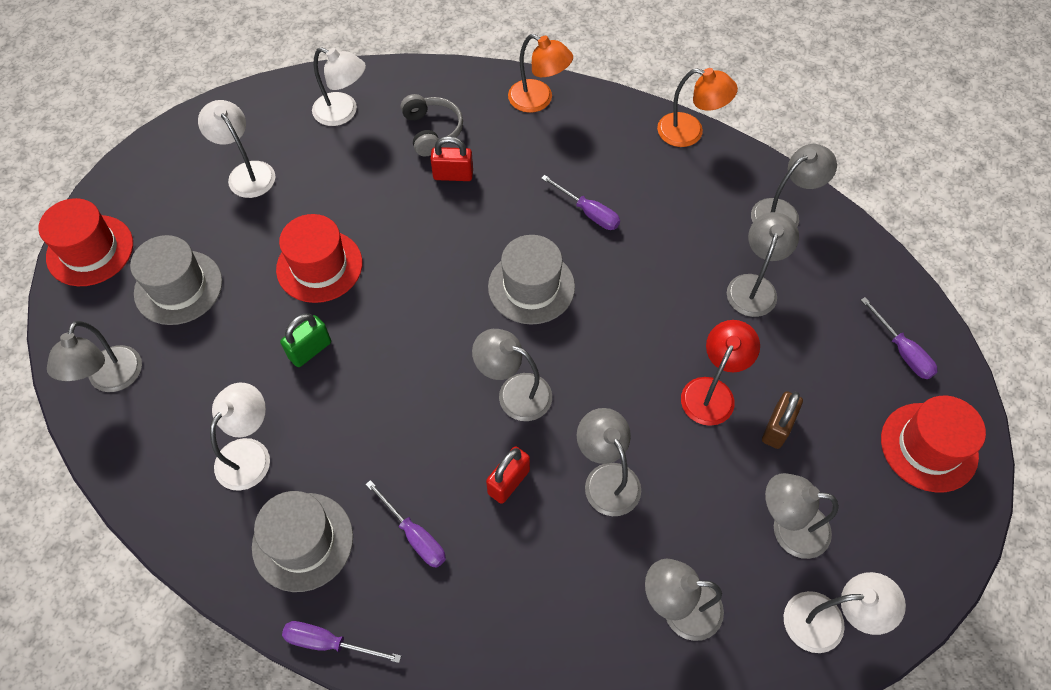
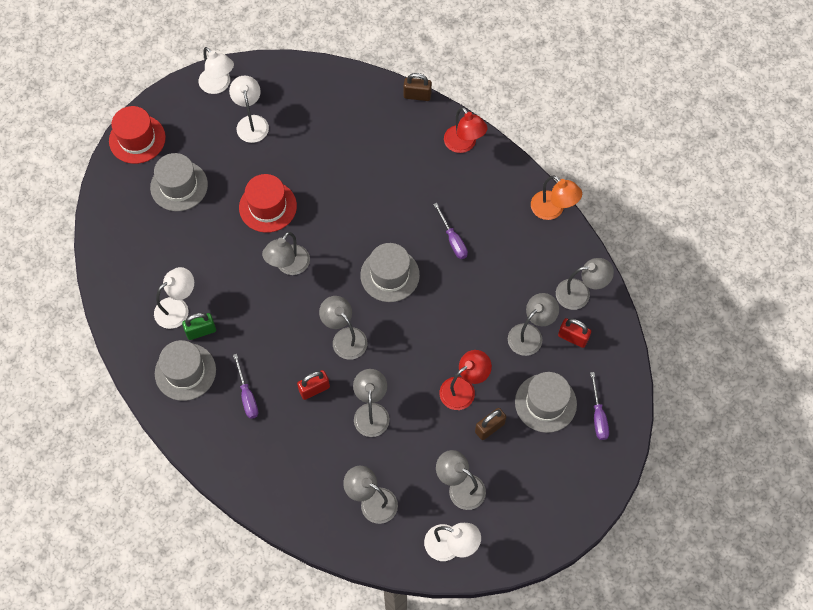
camera: 25 degrees right, 5 degrees up
(111, 380) = (119, 230): grey lamp -> grey lamp (288, 266)
(310, 350) = (238, 259): green padlock -> green padlock (201, 331)
(329, 643) = (175, 432): purple screwdriver -> none
(343, 112) = (331, 102): white lamp -> white lamp (219, 85)
(432, 131) = (382, 139): grey headphones -> none
(450, 68) = (417, 95): none -> brown padlock
(453, 175) = (380, 177): red padlock -> red padlock (573, 337)
(538, 100) = (464, 144): orange lamp -> red lamp
(827, 363) = (545, 403): none -> grey hat
(929, 447) = (575, 480): red hat -> none

